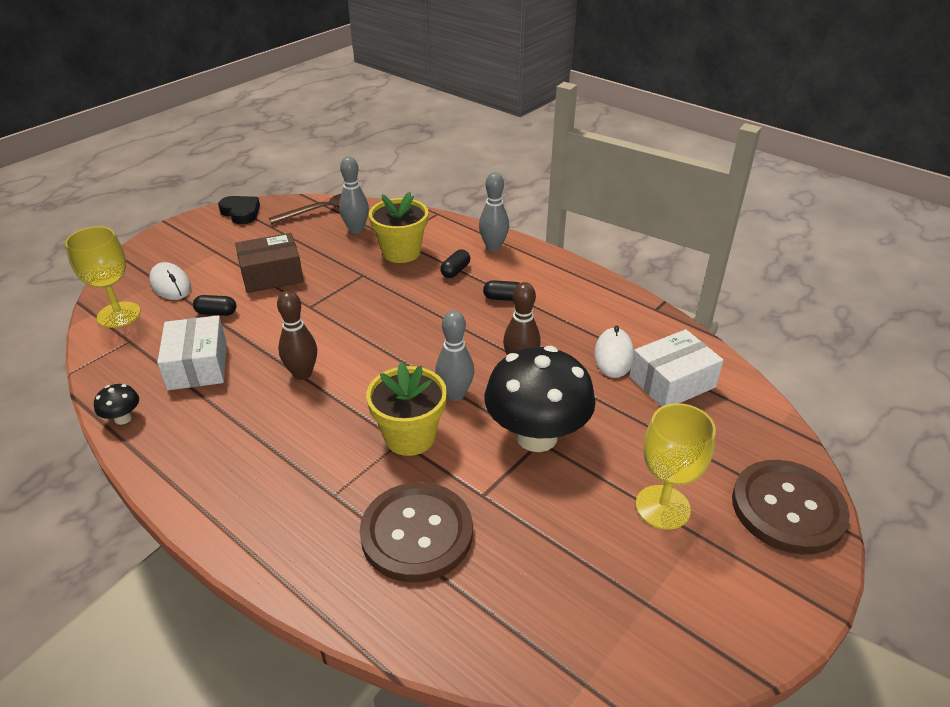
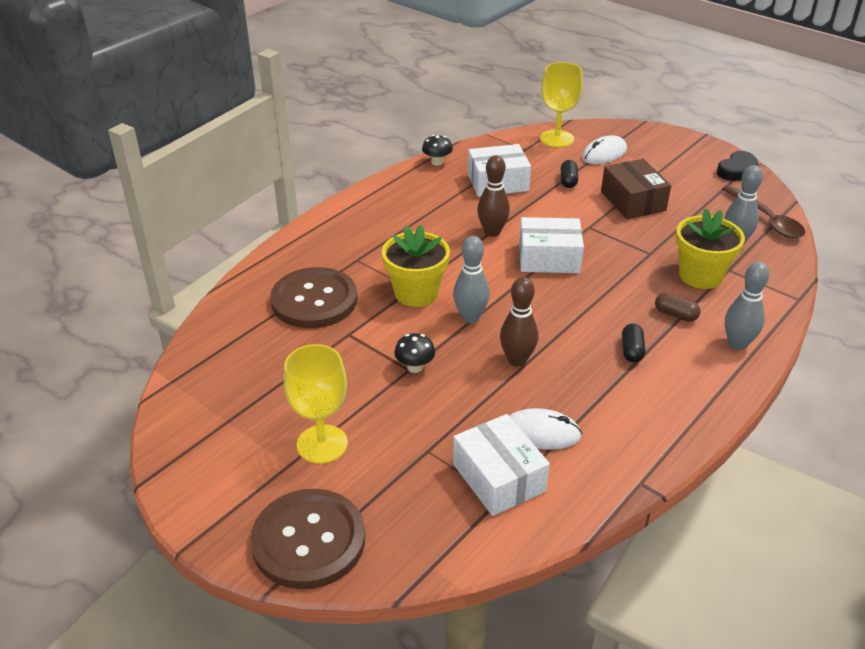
camera: 90 degrees right, 0 degrees up
(360, 335) = (549, 258): none -> white box
(455, 271) = (675, 315): black capsule -> brown capsule
(536, 436) = (415, 367): black mushroom -> black mushroom, size x0.40

